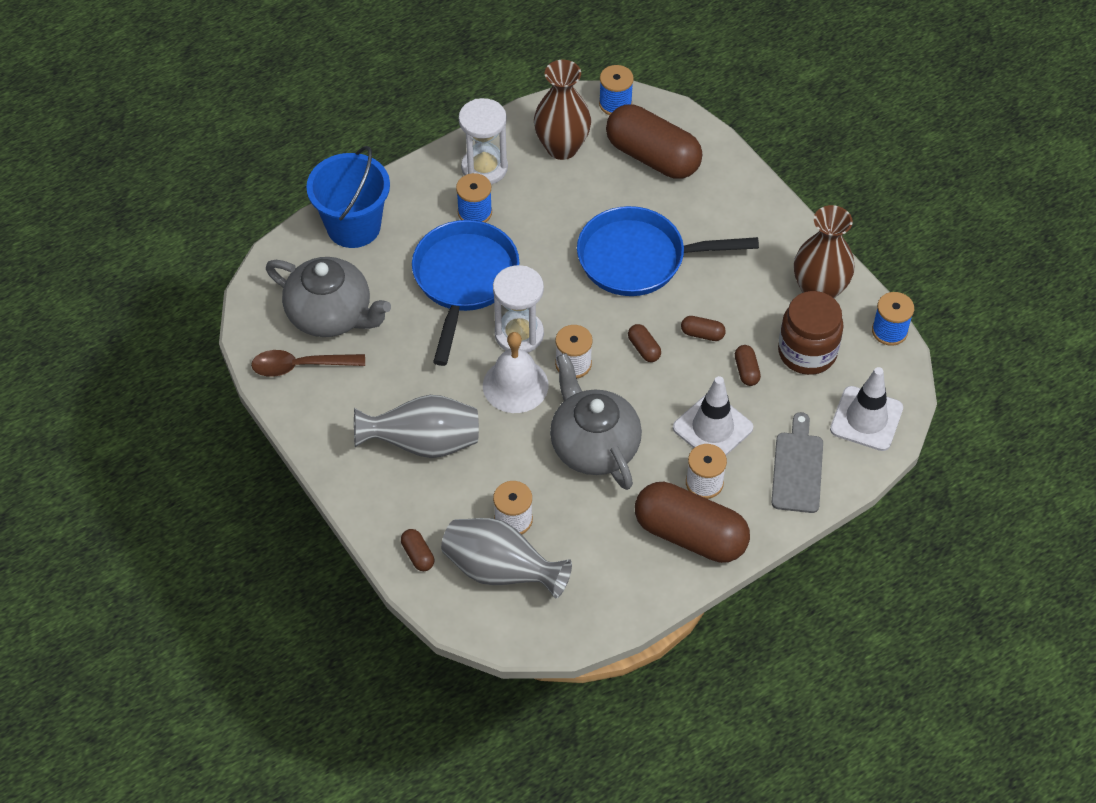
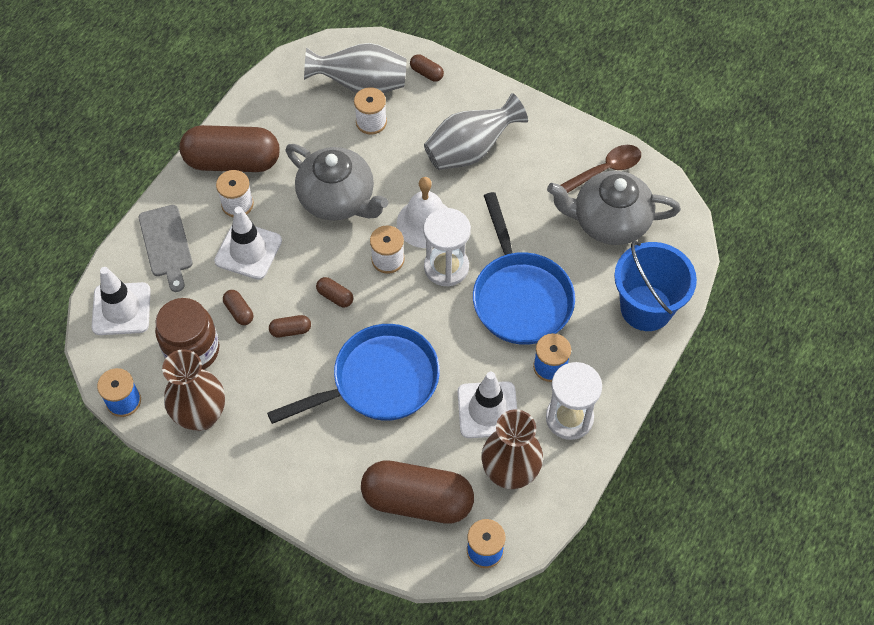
camera: 155 degrees right, 5 degrees up
(552, 200) = (487, 410): none -> white traffic cone

